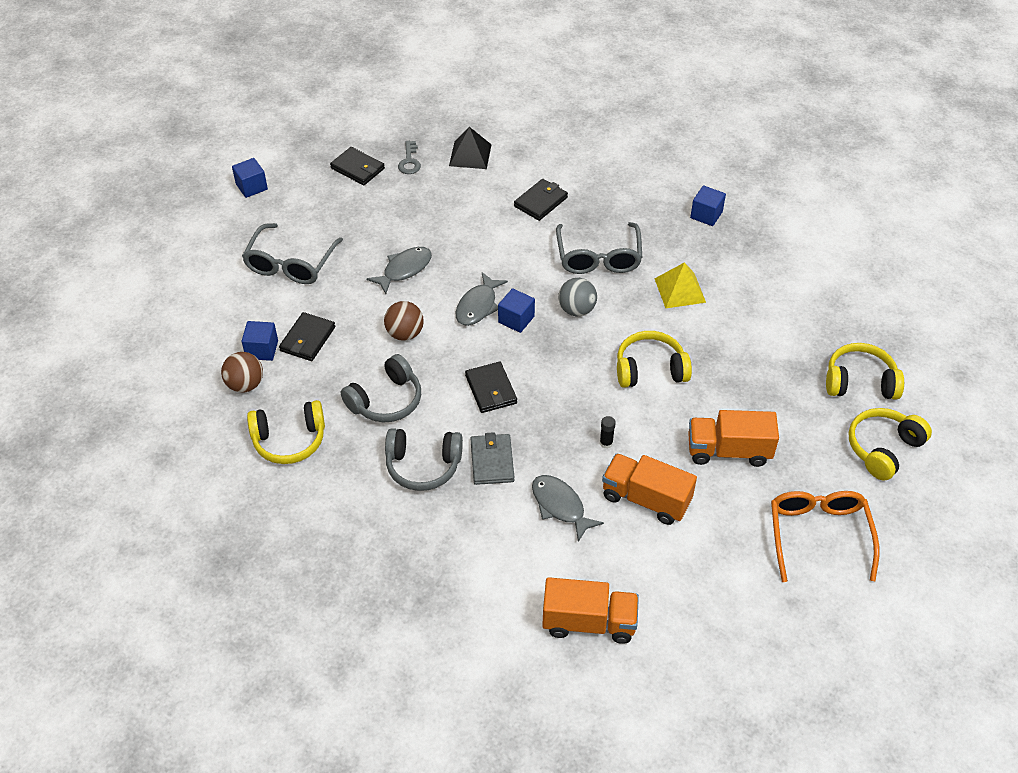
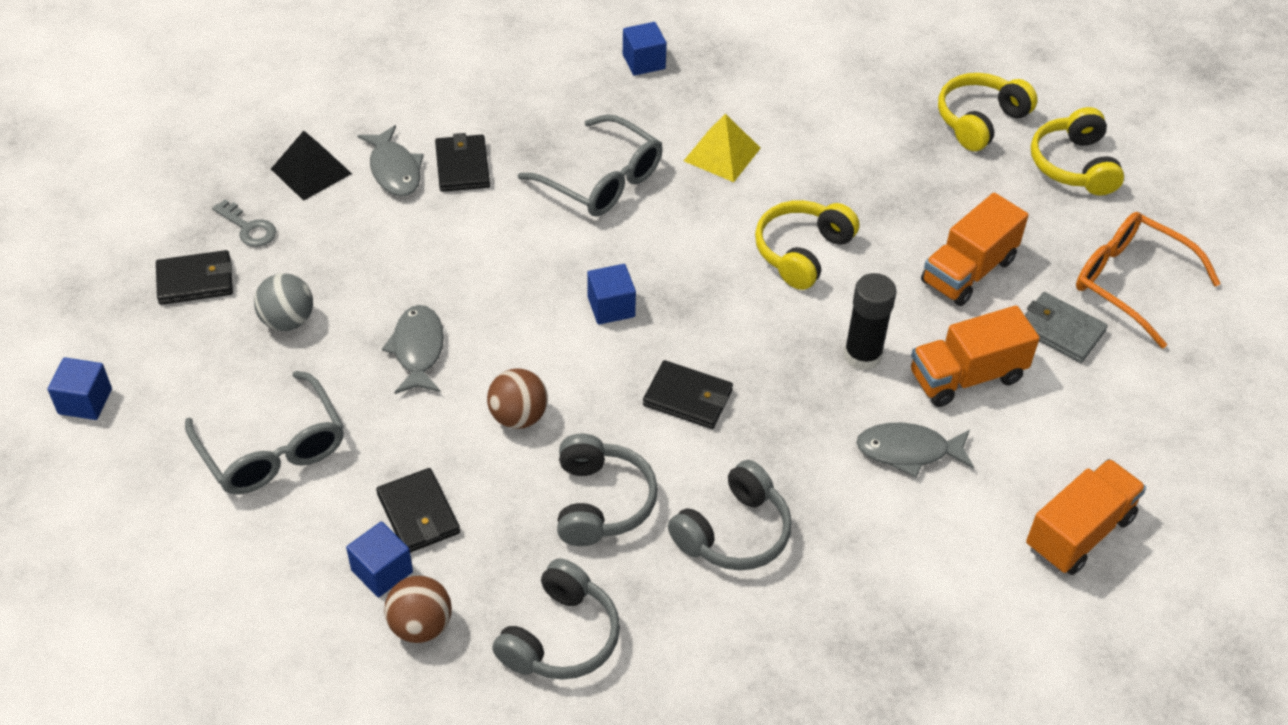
camera: 50 degrees left, 0 degrees up
(289, 440) = (560, 637): yellow headphones -> grey headphones
(478, 306) = (553, 324): grey fish -> grey fish (394, 170)
(492, 461) = (790, 466): grey wallet -> grey wallet (1060, 330)
(576, 310) = (655, 249): grey ball -> grey ball (287, 321)
(606, 443) = (862, 355): black glue stick -> black glue stick, size x2.07

